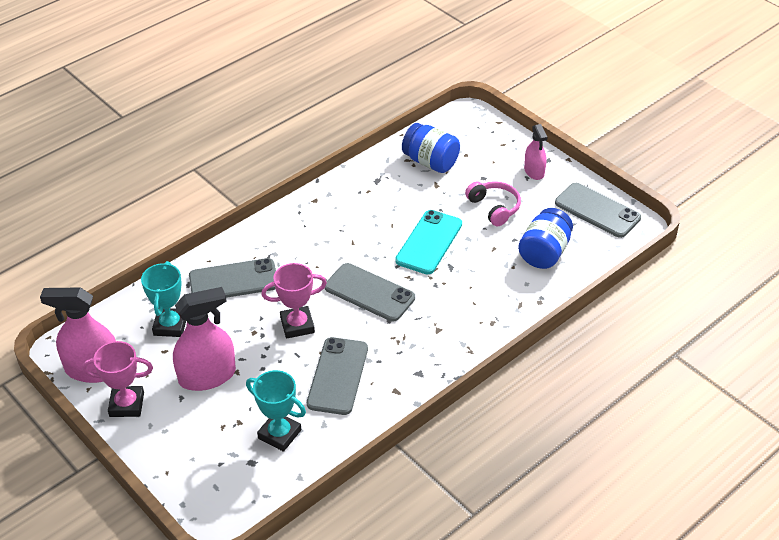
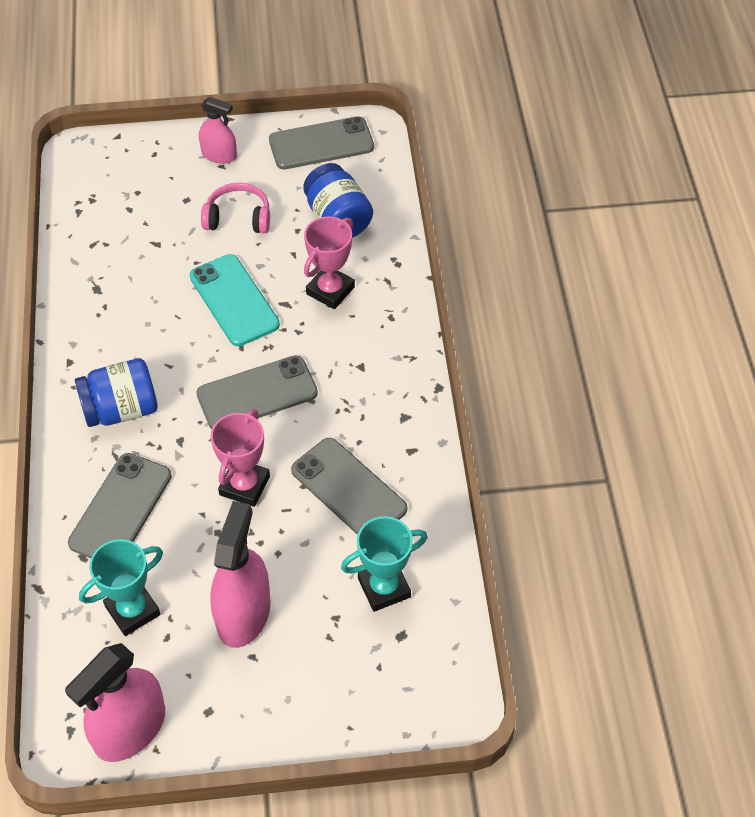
camera: 55 degrees left, 10 degrees up
(127, 404) = (216, 719): pink trophy -> pink trophy (330, 290)
(170, 325) = (132, 610): turquoise trophy -> turquoise trophy turned 75 degrees counterclockwise
(430, 162) = (117, 227): blue jar -> blue jar (121, 409)

